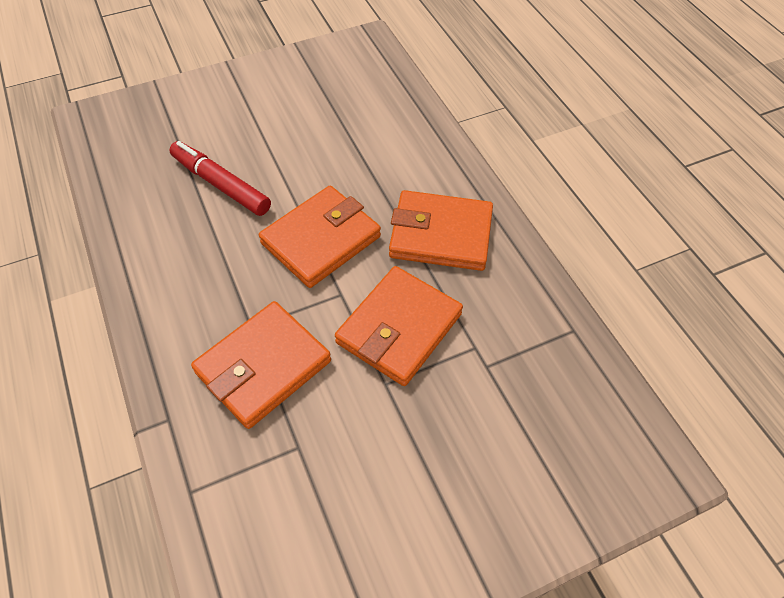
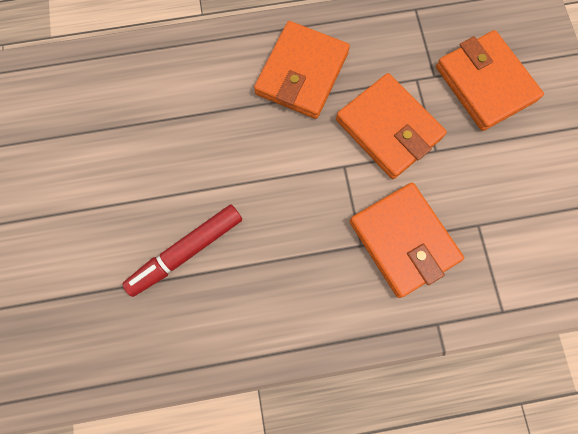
camera: 75 degrees left, 20 degrees up
(321, 240) = (281, 171): orange wallet -> orange wallet (485, 83)

